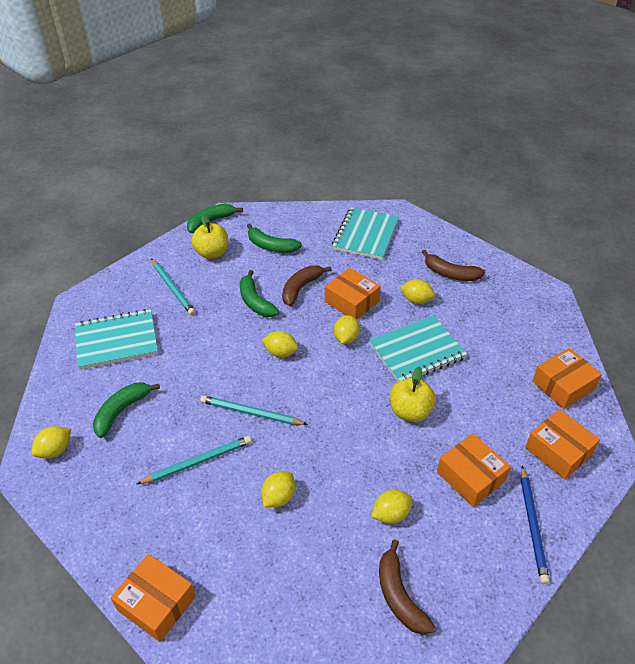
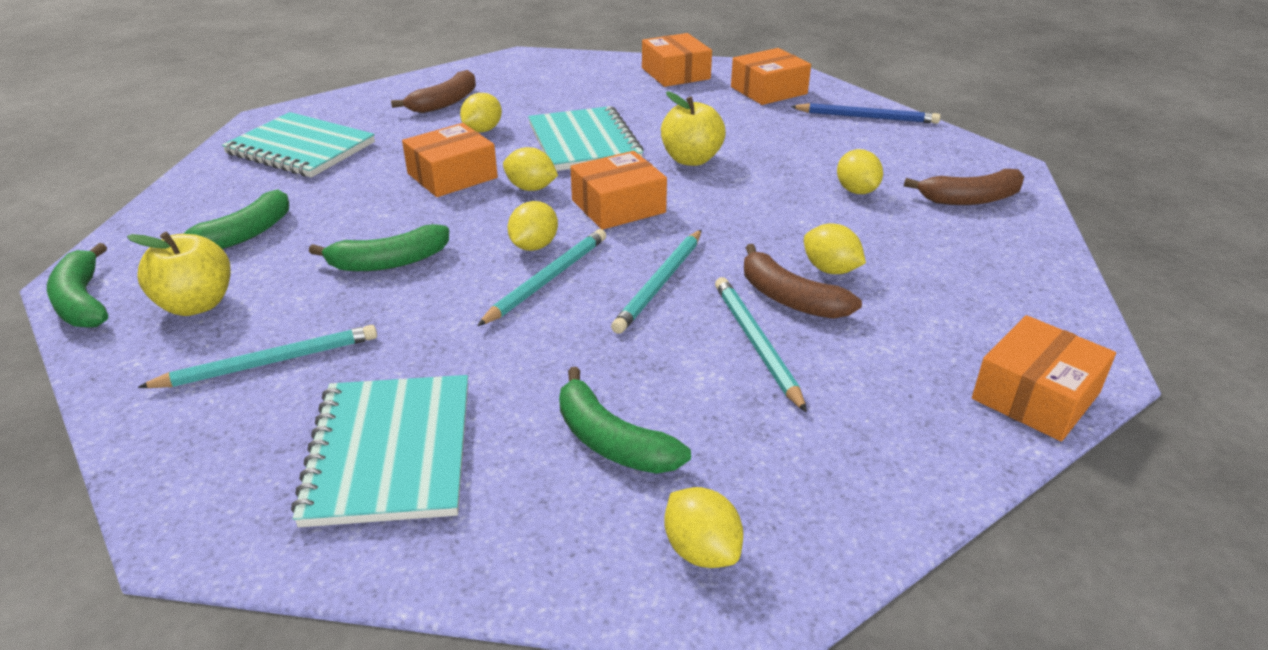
camera: 80 degrees left, 10 degrees down
(248, 364) = (547, 279): none -> turquoise pencil
(301, 288) = (387, 215): brown banana -> brown banana (789, 298)
(470, 476) = (800, 138): orange box -> orange box (618, 206)

